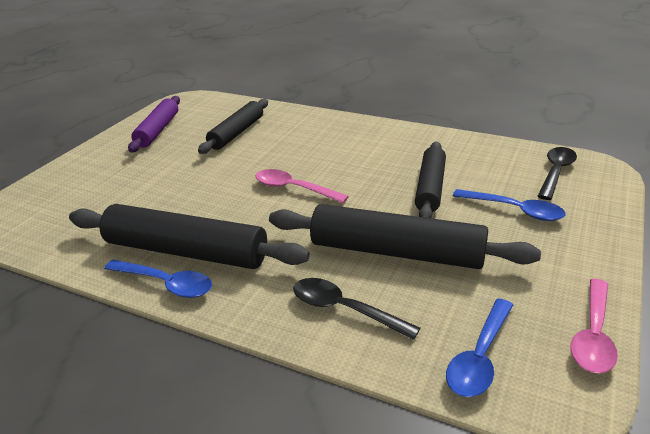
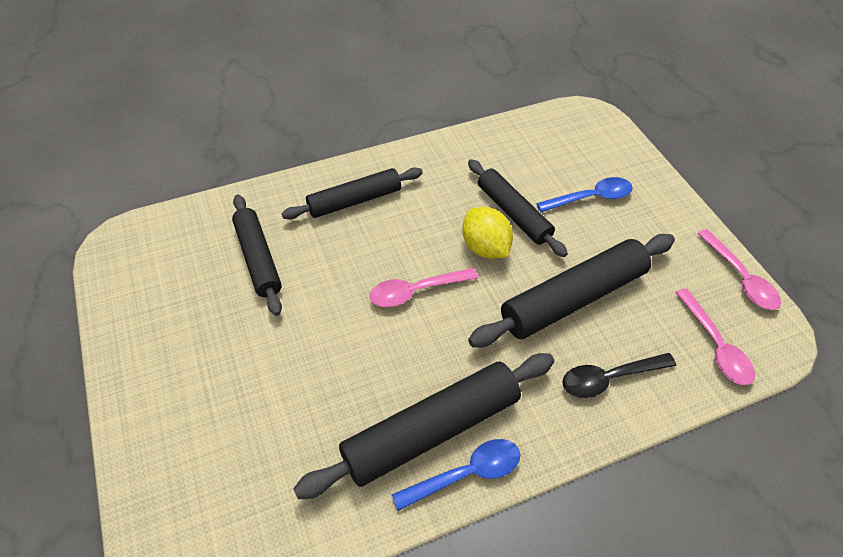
camera: 50 degrees left, 20 degrees up
(158, 130) = (159, 314): purple rolling pin -> none
(331, 134) = (354, 200): none -> black rolling pin
(377, 193) = (485, 247): none -> yellow lemon
(480, 356) = (715, 345): blue spoon -> pink spoon
(555, 173) = (570, 138): black spoon -> none

